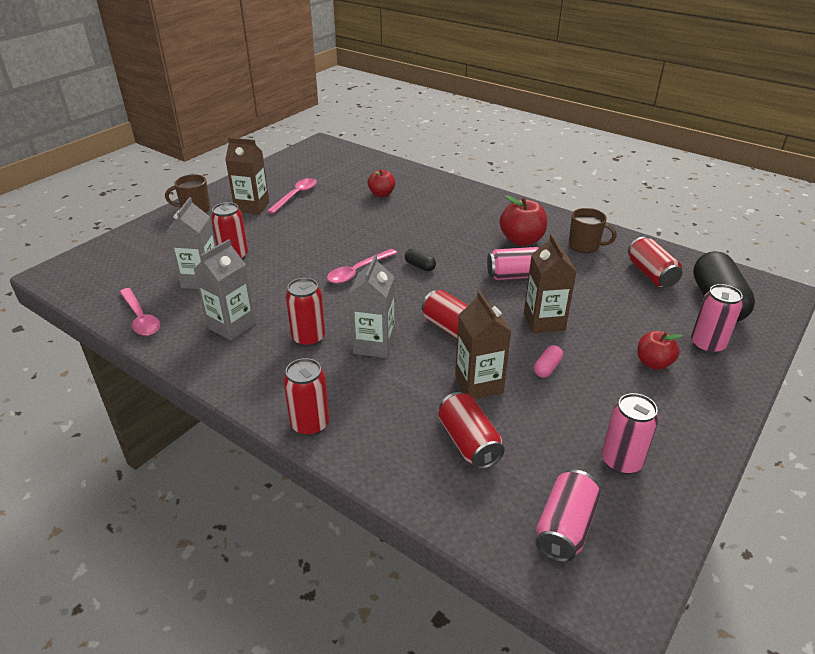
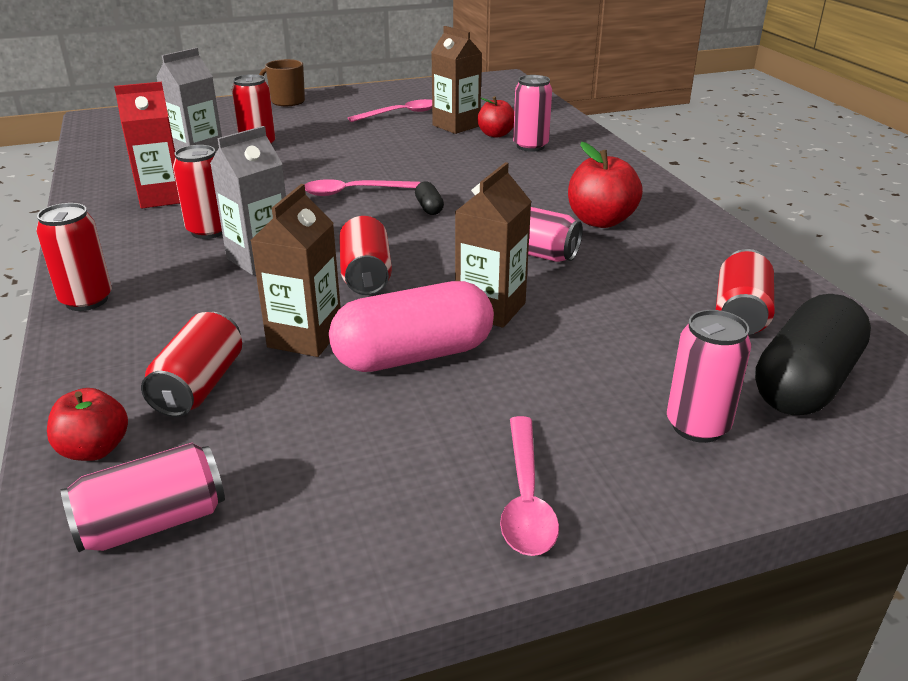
camera: 35 degrees right, 5 degrees down
(140, 318) = (103, 168): pink spoon -> pink spoon (526, 498)
(232, 326) = (161, 197): grey carton -> red carton
(252, 207) = (341, 112): brown carton -> brown carton (456, 126)
(547, 368) = (413, 355): pink capsule -> pink capsule, size x2.40
(585, 245) = (684, 252): brown mug -> none
(621, 461) = (338, 494): pink can -> pink can (530, 146)
(653, 363) = (572, 411): red apple -> red apple (94, 449)

